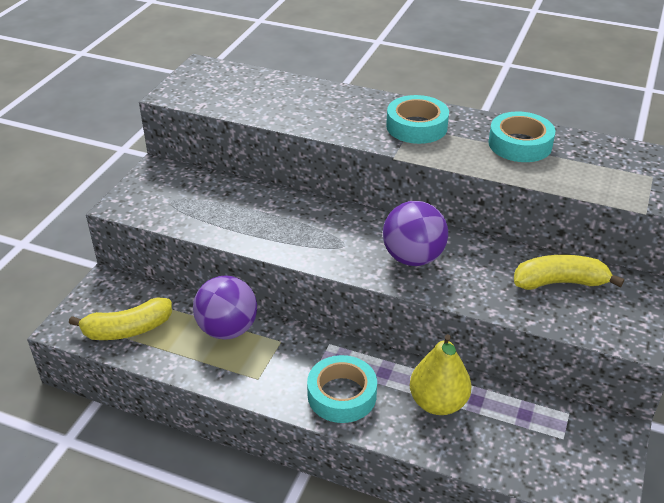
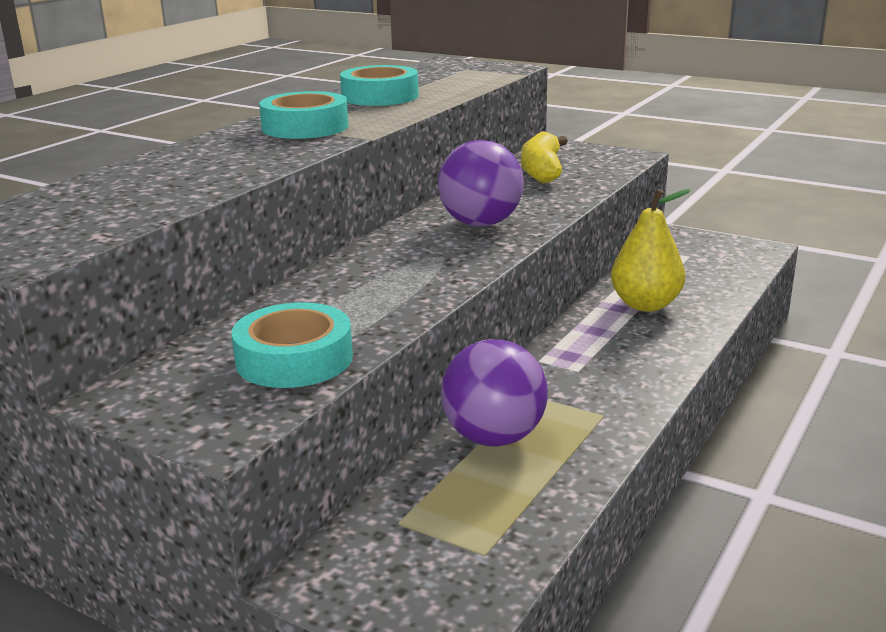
camera: 80 degrees left, 15 degrees down
(128, 329) = (471, 544): yellow banana -> none
(342, 395) = (635, 357): turquoise tape -> turquoise tape (294, 359)

